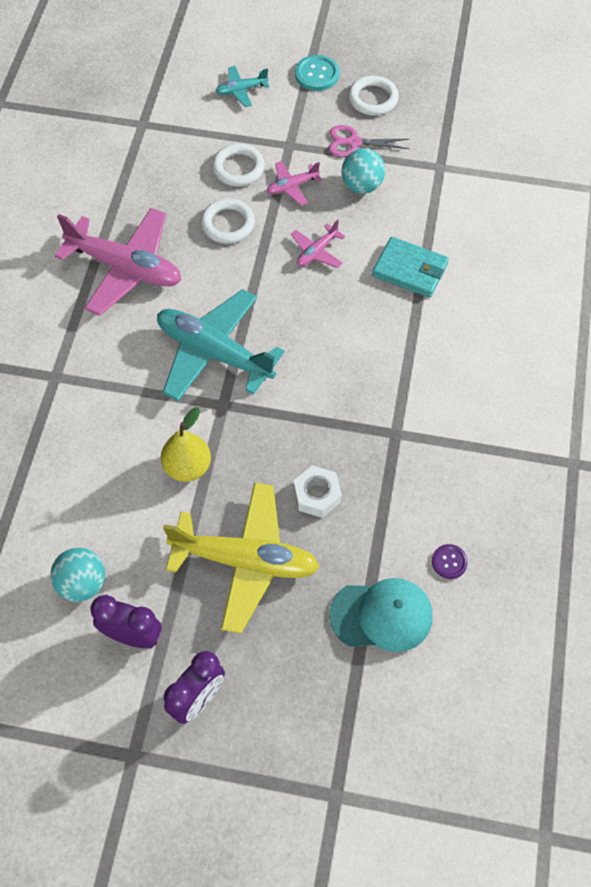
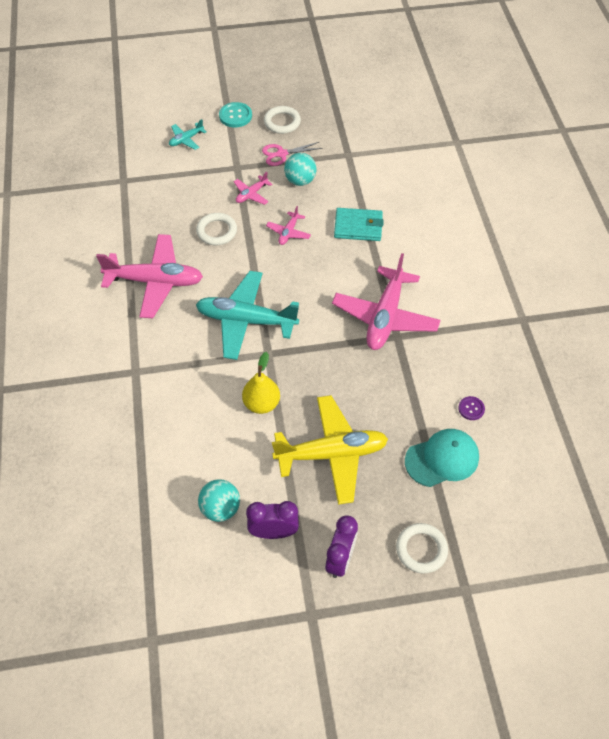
camera: 20 degrees left, 5 degrees down
(238, 168) = (207, 192): white ring -> white ring (421, 549)
(317, 495) = (361, 393): white nut -> none
(392, 402) = (385, 316): none -> pink plane

